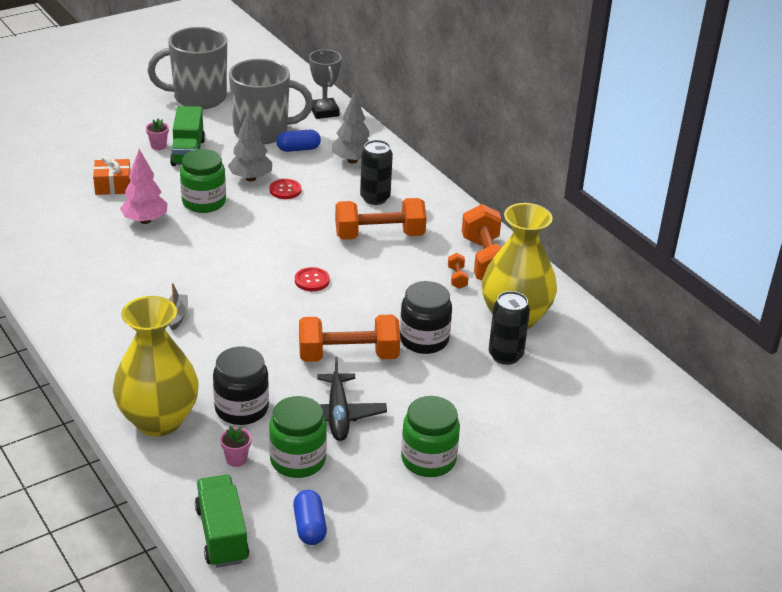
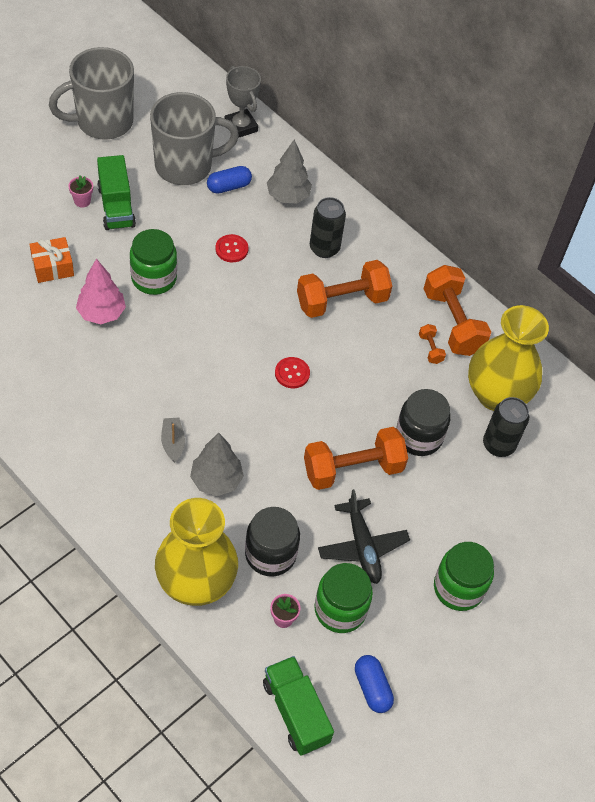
camera: 15 degrees left, 20 degrees up
(250, 178) = (192, 236): grey tree -> grey tree (216, 480)

